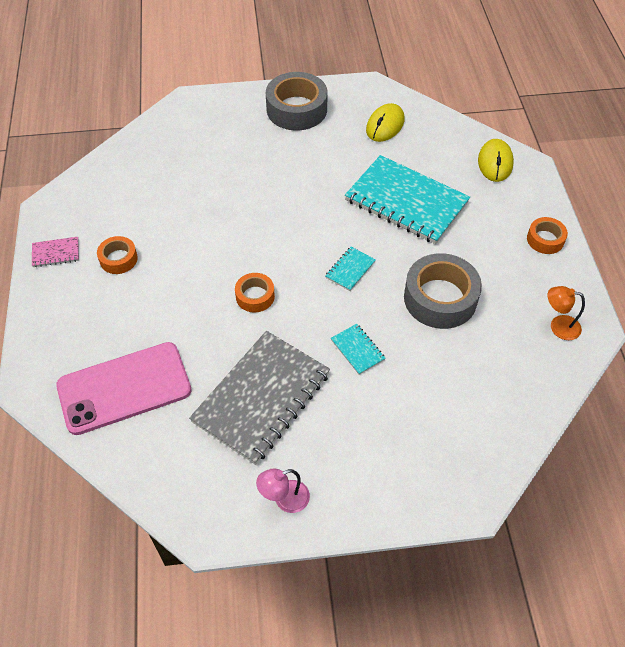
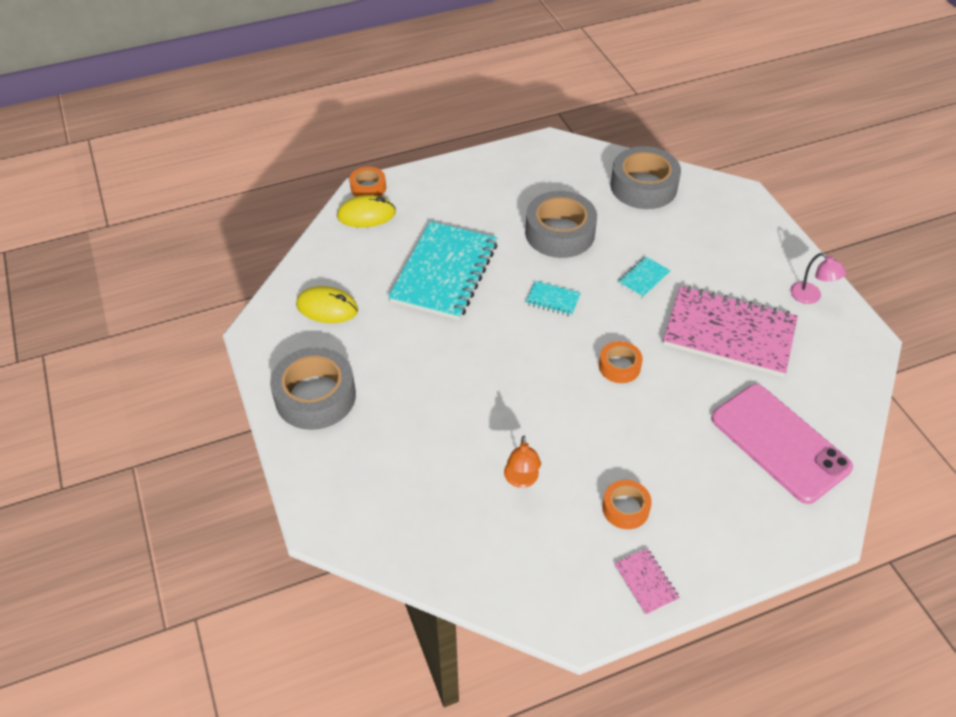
camera: 105 degrees left, 5 degrees down
(262, 398) = (729, 333): grey notebook -> pink notebook
(502, 396) = (643, 186): none -> grey tape
(545, 239) = (461, 174): orange tape -> orange tape (368, 188)
(558, 326) = (557, 161): orange lamp -> orange lamp (521, 480)

